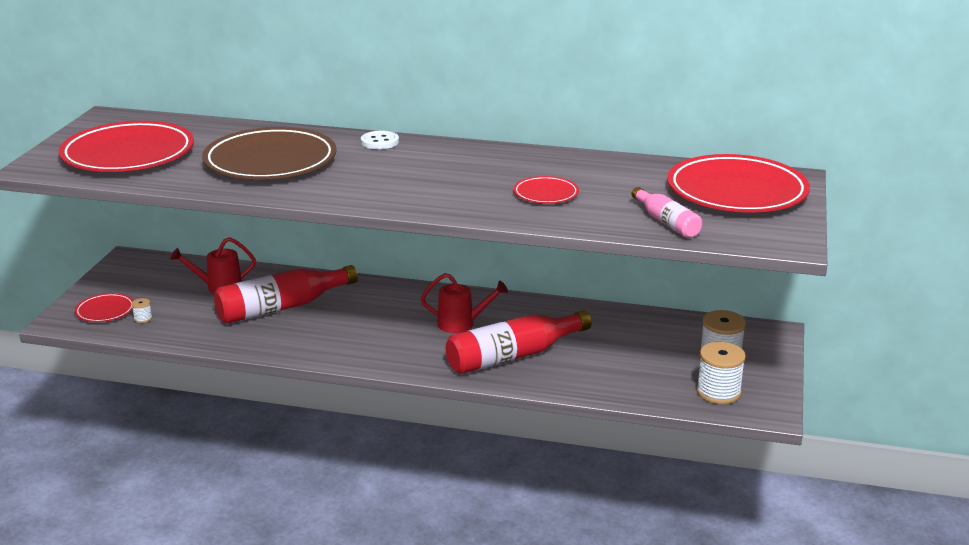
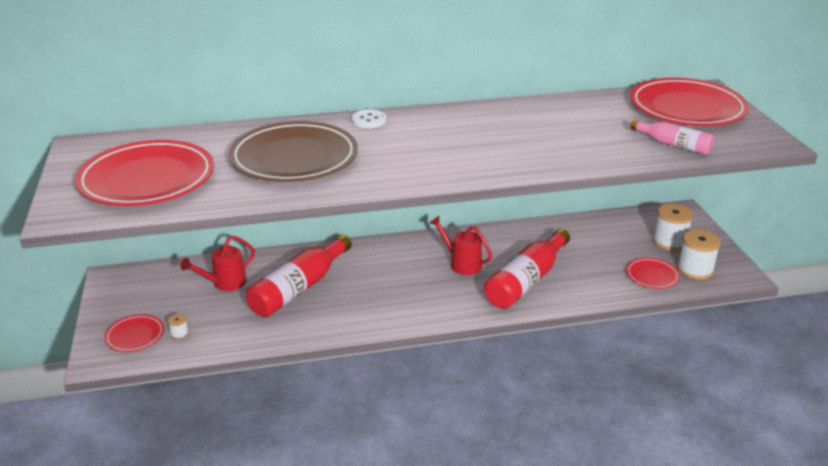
camera: 25 degrees left, 5 degrees up
(461, 324) = (461, 263): red watering can -> red watering can turned 120 degrees counterclockwise
(545, 194) = (557, 140): red plate -> red plate (652, 276)

